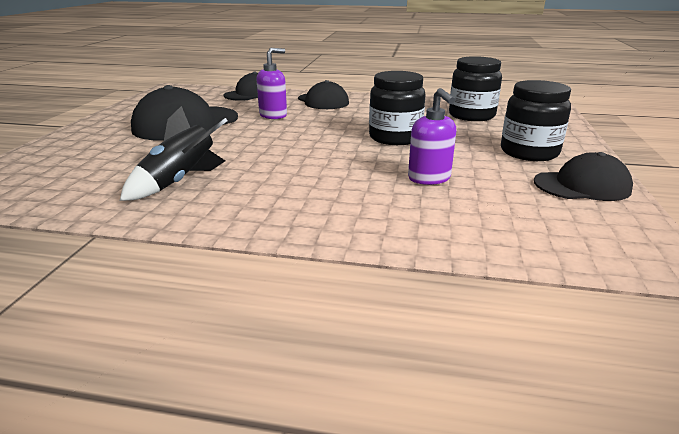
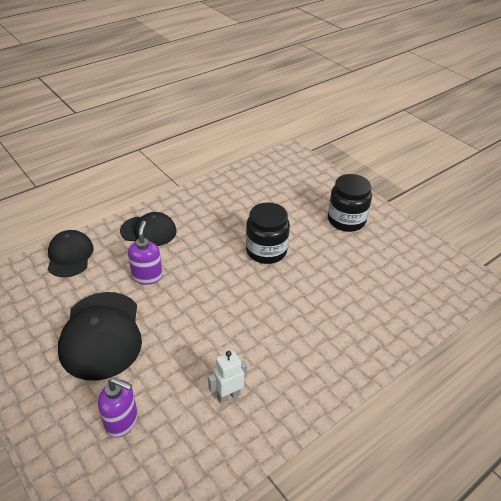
camera: 50 degrees left, 15 degrees up
(180, 181) = (228, 395): black rocket -> white robot
(429, 178) = (339, 282): purple soap dispenser -> purple soap dispenser (122, 421)
(471, 115) = (268, 192): black jar -> none
(582, 186) = (400, 239): black cap -> none

